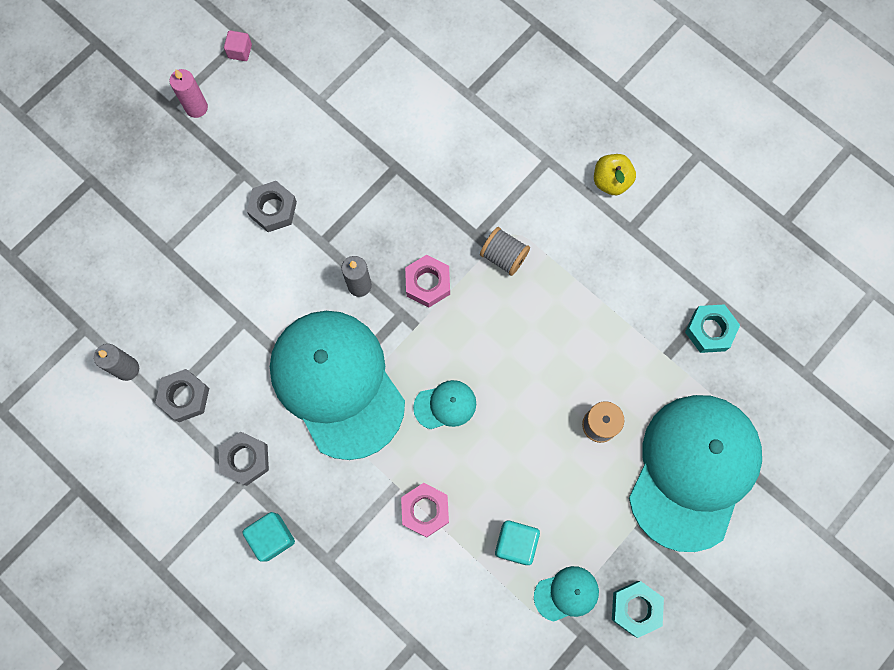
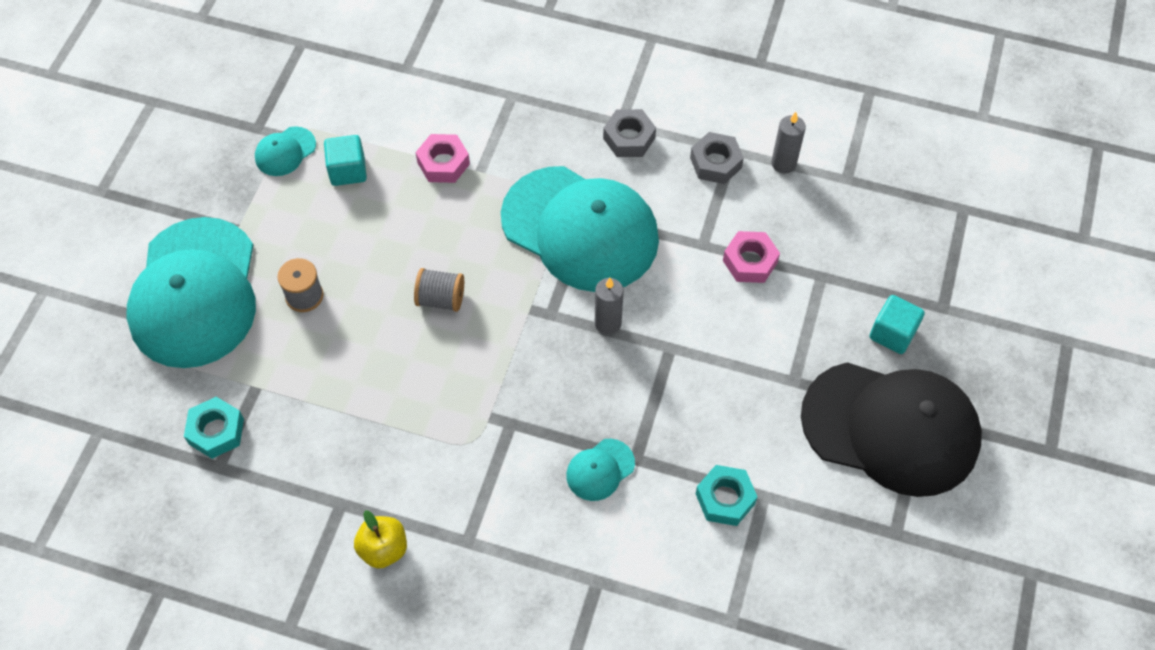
camera: 155 degrees right, 15 degrees down
(196, 107) = (891, 428): pink candle -> black cap
(240, 51) = (888, 513): pink cube -> none
(272, 537) = (570, 93): turquoise cube -> turquoise cube (892, 333)
(273, 209) = (740, 358): grey nut -> none
(427, 283) = (539, 354): pink nut -> pink nut (750, 261)
(445, 405) = (466, 252): turquoise cap -> turquoise cap (600, 470)
(503, 256) = (471, 414): grey spool -> grey spool (441, 299)
(635, 608) = (217, 164): turquoise nut -> turquoise nut (725, 498)

